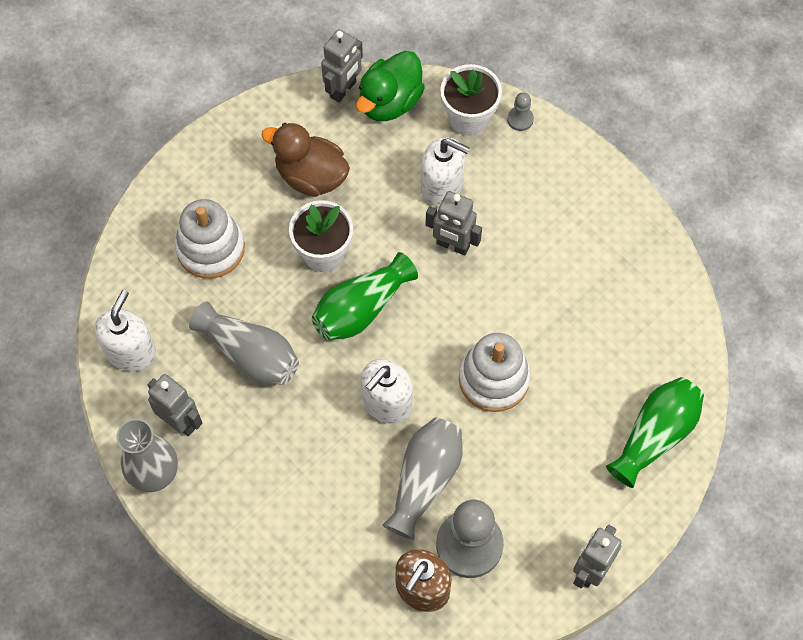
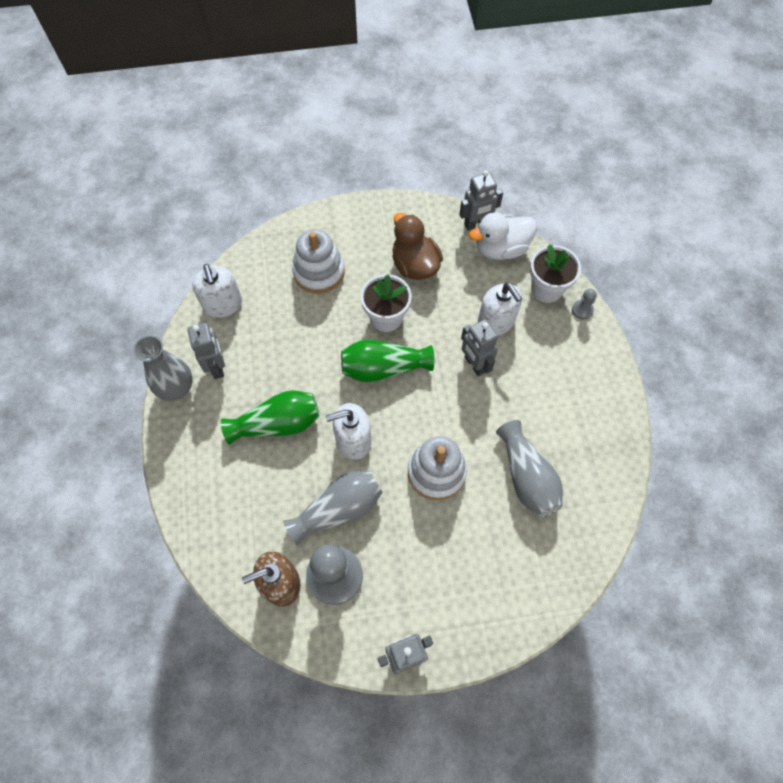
camera: 35 degrees right, 0 degrees up
(131, 351) = (223, 304): white soap dispenser -> white soap dispenser turned 105 degrees clockwise
(250, 354) = (291, 352): grey vase -> grey vase (526, 477)
(390, 102) = (501, 249): green duck -> white duck
(655, 435) = (523, 590): green vase -> green vase (277, 424)

